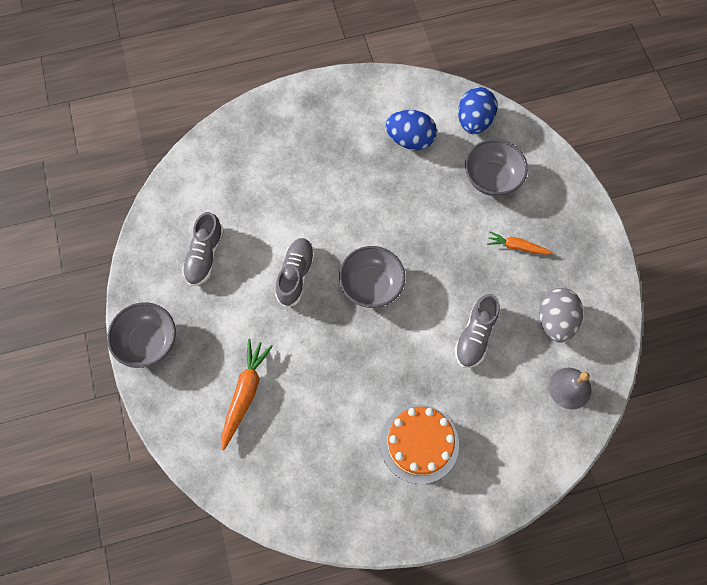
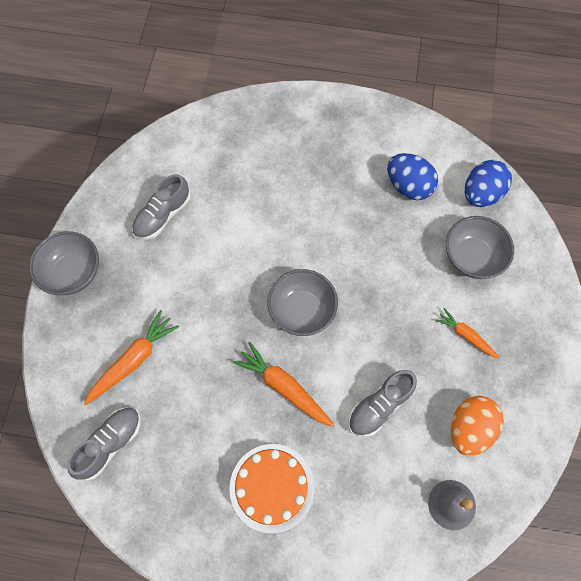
camera: 25 degrees right, 0 degrees up
(295, 275) = (236, 269): grey shoe -> grey shoe (110, 443)
(388, 357) = (284, 387): none -> orange carrot
(555, 321) = (469, 428): grey egg -> orange egg

